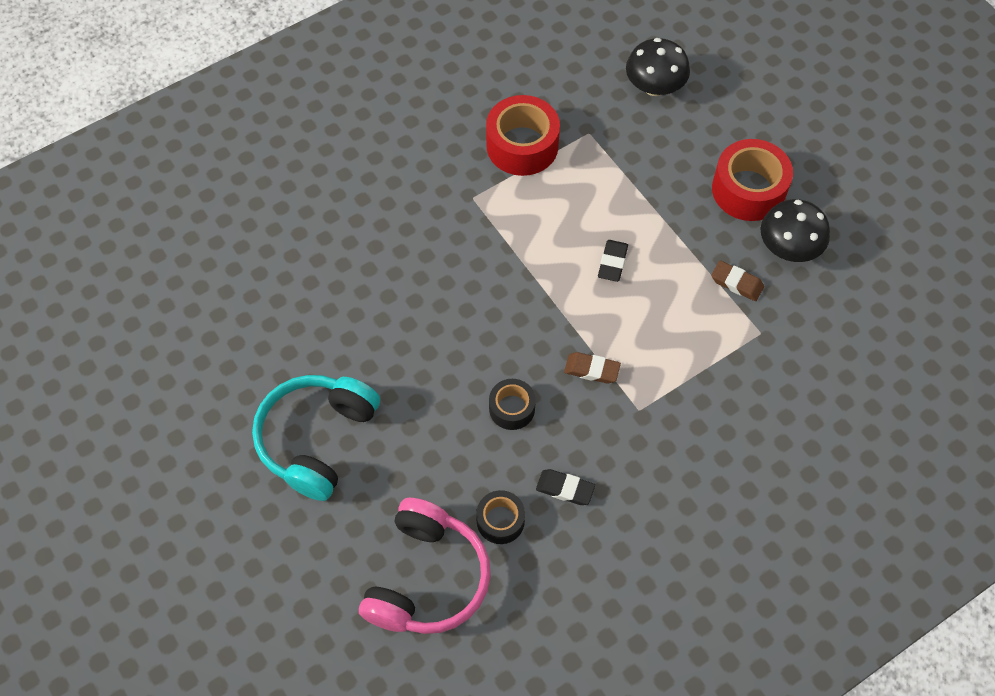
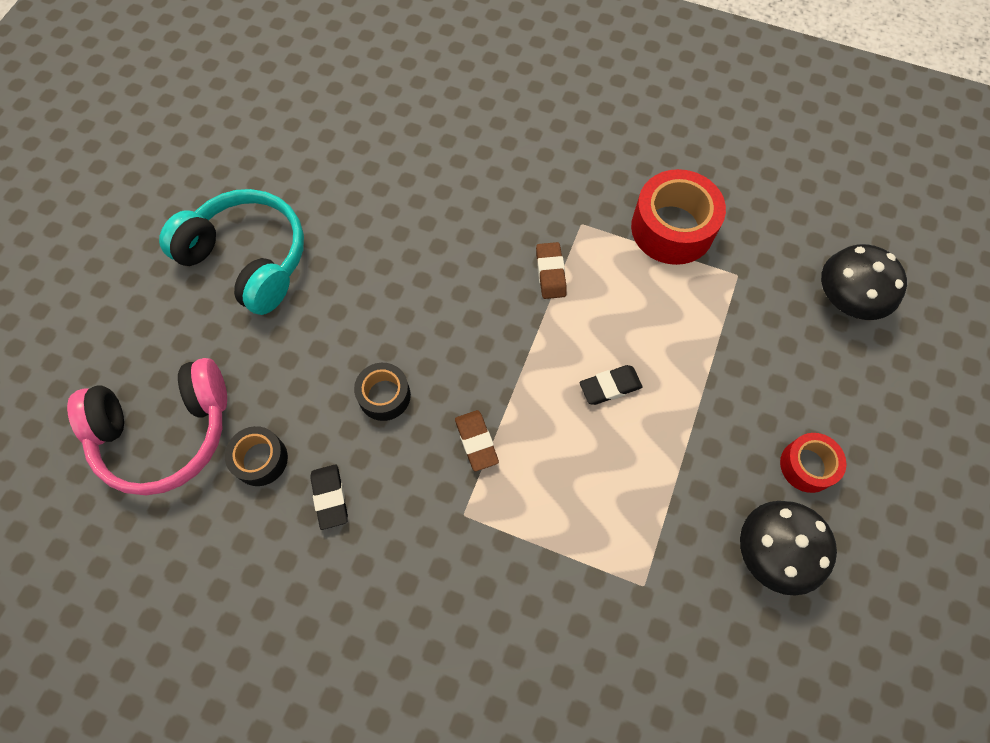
camera: 55 degrees right, 5 degrees up
(317, 439) = (248, 259): turquoise headphones -> turquoise headphones turned 45 degrees clockwise
(736, 283) = (684, 523): brown eraser -> brown eraser (550, 273)
(748, 190) = (807, 466): red tape -> red tape, size x0.57

